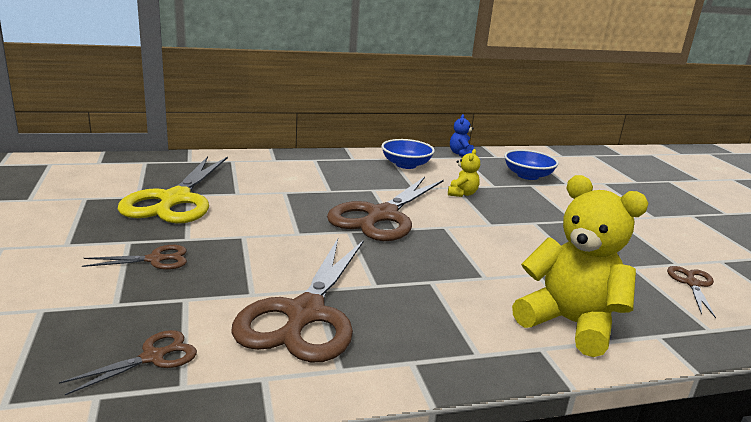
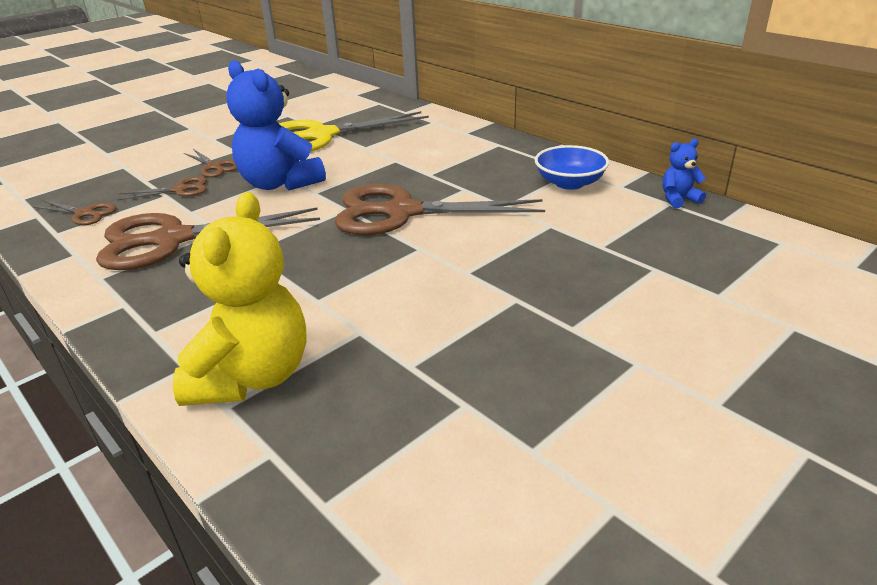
camera: 65 degrees right, 10 degrees up
(255, 241) = (280, 183): none -> blue teddy bear
(462, 194) = (534, 234): yellow teddy bear -> none
(527, 176) = (688, 259): blue bowl -> none
(692, 284) = (468, 476): brown scissors -> brown scissors (179, 190)

